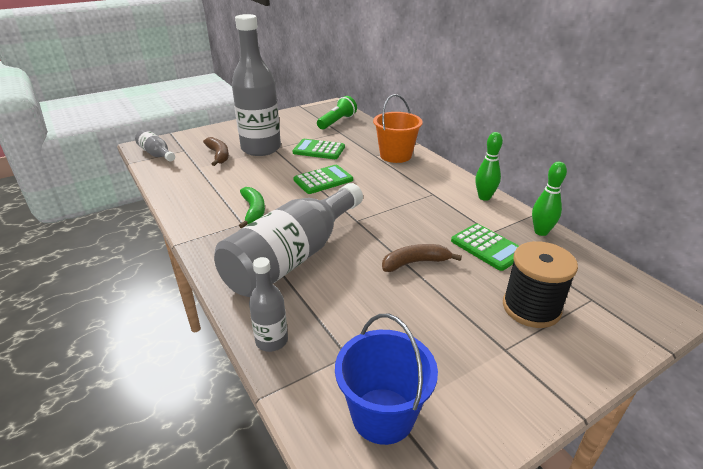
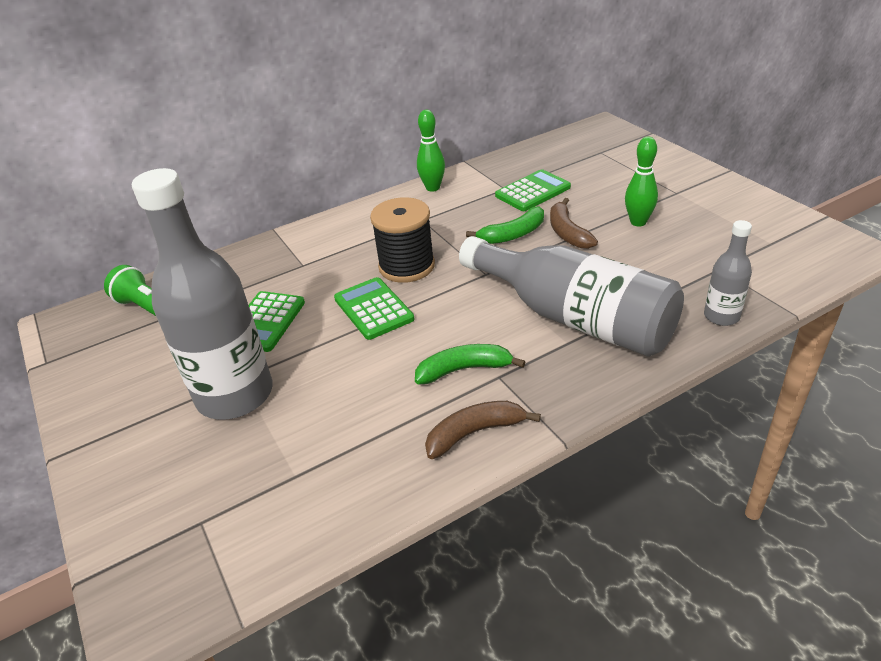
camera: 85 degrees left, 5 degrees up
(157, 154) = (205, 573): grey bottle -> none
(219, 155) = (247, 453): brown banana -> brown banana (474, 433)
(383, 415) = (776, 248): blue bucket -> none
(395, 155) = (308, 247): orange bucket -> none
(411, 234) = (513, 234): none -> green banana
(531, 308) = (621, 178): black spool -> black spool (406, 266)
(541, 232) = (502, 163): green bowling pin -> green bowling pin (638, 222)

